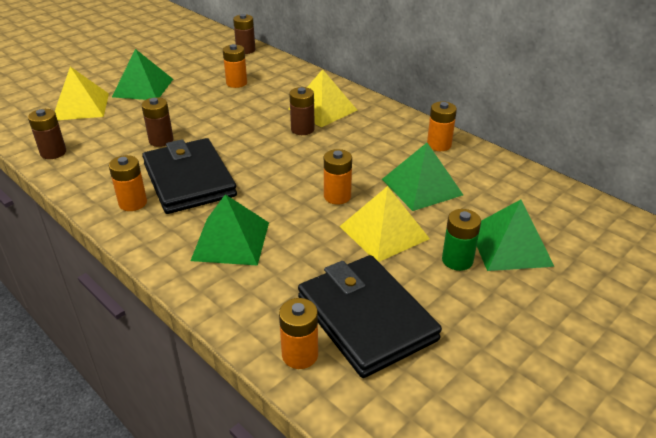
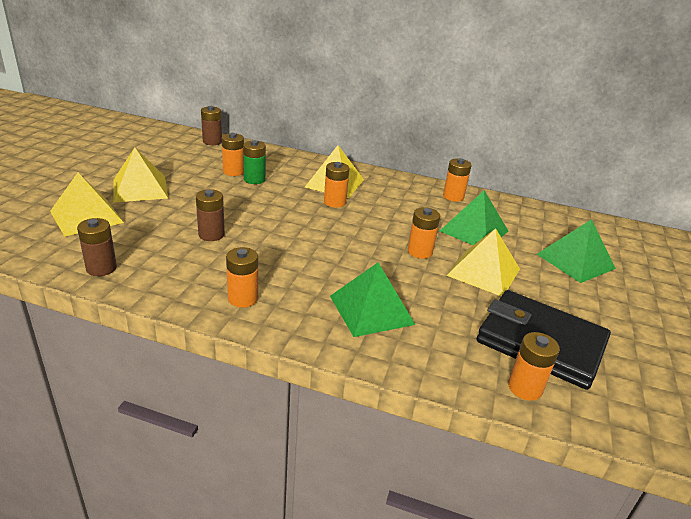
camera: 30 degrees left, 5 degrees down
(143, 87) = (140, 188): green pyramid -> yellow pyramid
(189, 180) = (277, 265): black wallet -> none
(302, 129) = (335, 202): brown battery -> orange battery
(457, 260) = (554, 280): green battery -> green battery (254, 179)

